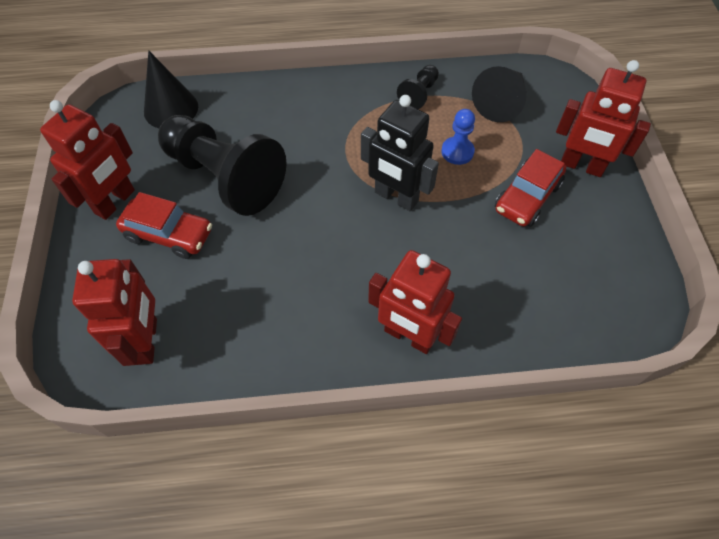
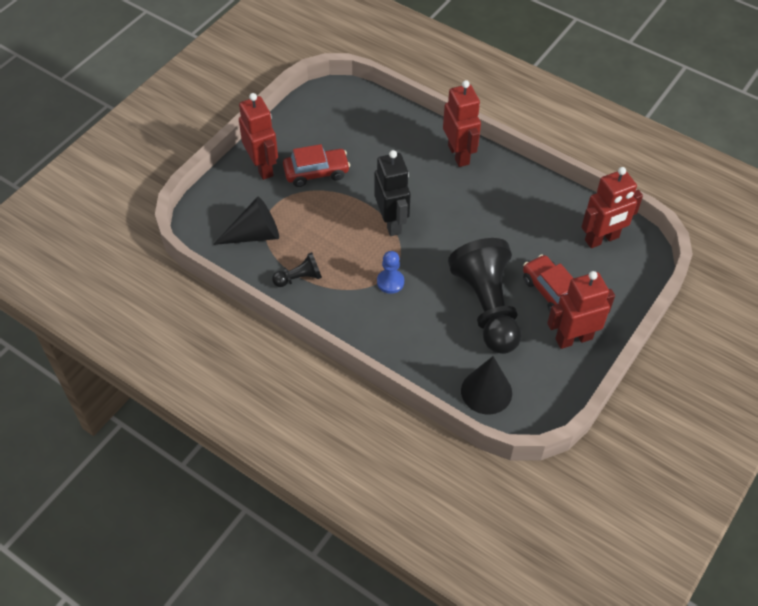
camera: 140 degrees left, 5 degrees down
(147, 341) = (602, 239): red robot -> red robot turned 150 degrees counterclockwise
(457, 152) = (323, 223): blue pawn -> blue pawn (390, 282)

